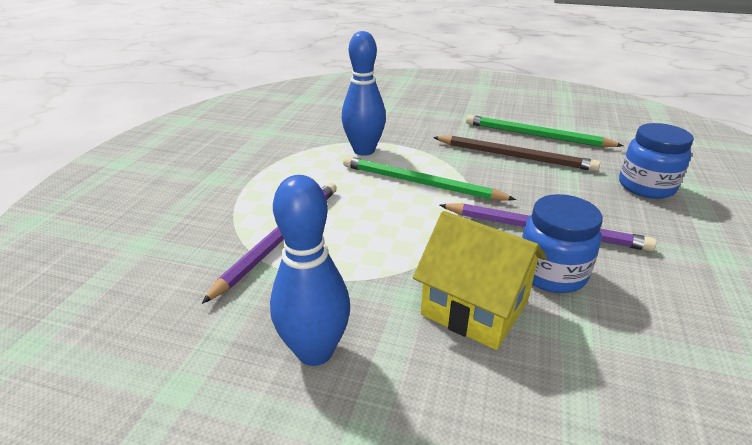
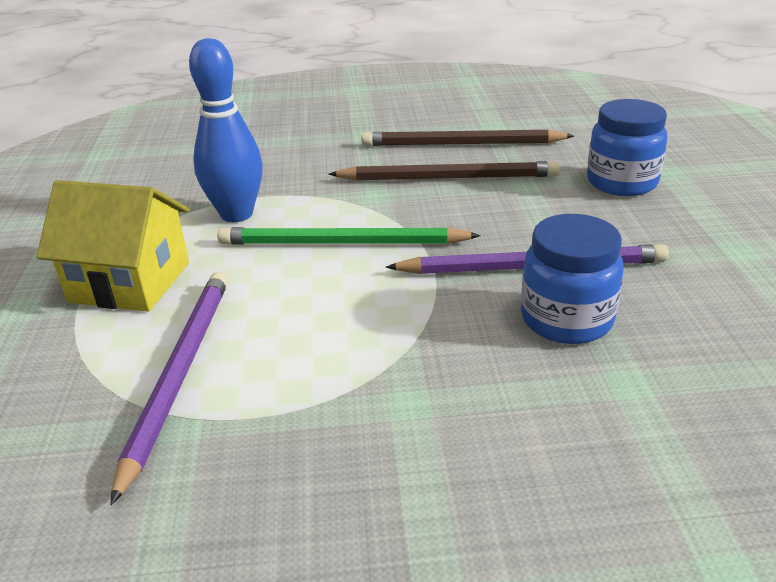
camera: 20 degrees left, 0 degrees up
(315, 351) = (317, 517): blue bowling pin -> none
(475, 307) = (497, 391): yellow house -> yellow house (130, 282)
(536, 135) = (461, 144): green pencil -> brown pencil

